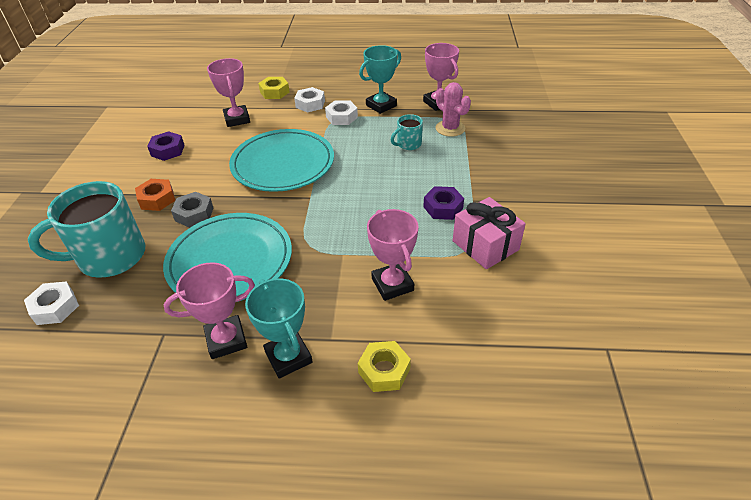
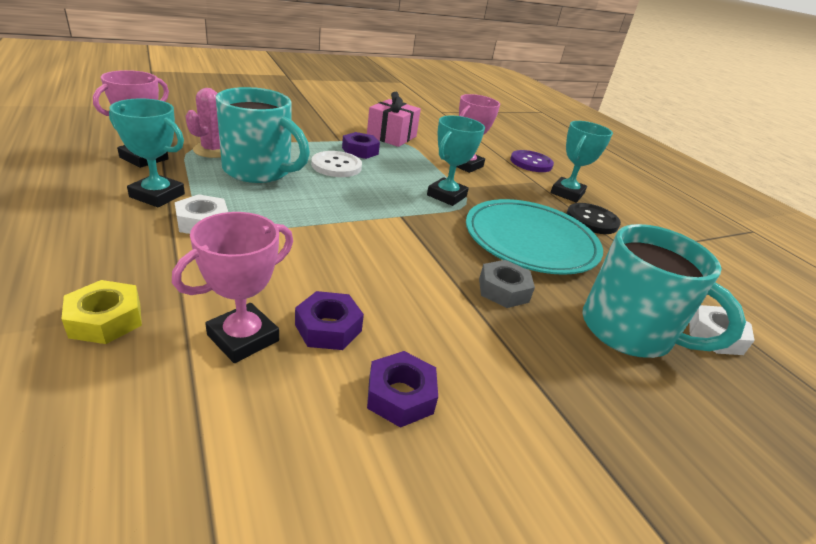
camera: 125 degrees left, 10 degrees down
(157, 199) = (515, 340): orange nut -> none
(223, 141) = (328, 328): none -> purple nut
(226, 340) = (592, 220): pink trophy -> black button
(283, 164) = (353, 247): turquoise plate -> none
(310, 104) = (160, 260): white nut -> none
(329, 237) = (446, 196): none -> turquoise trophy
(384, 370) = (531, 163): yellow nut -> purple button
(408, 144) = (259, 171): turquoise mug -> turquoise mug, size x2.13
(409, 184) = (336, 166): none -> white button

